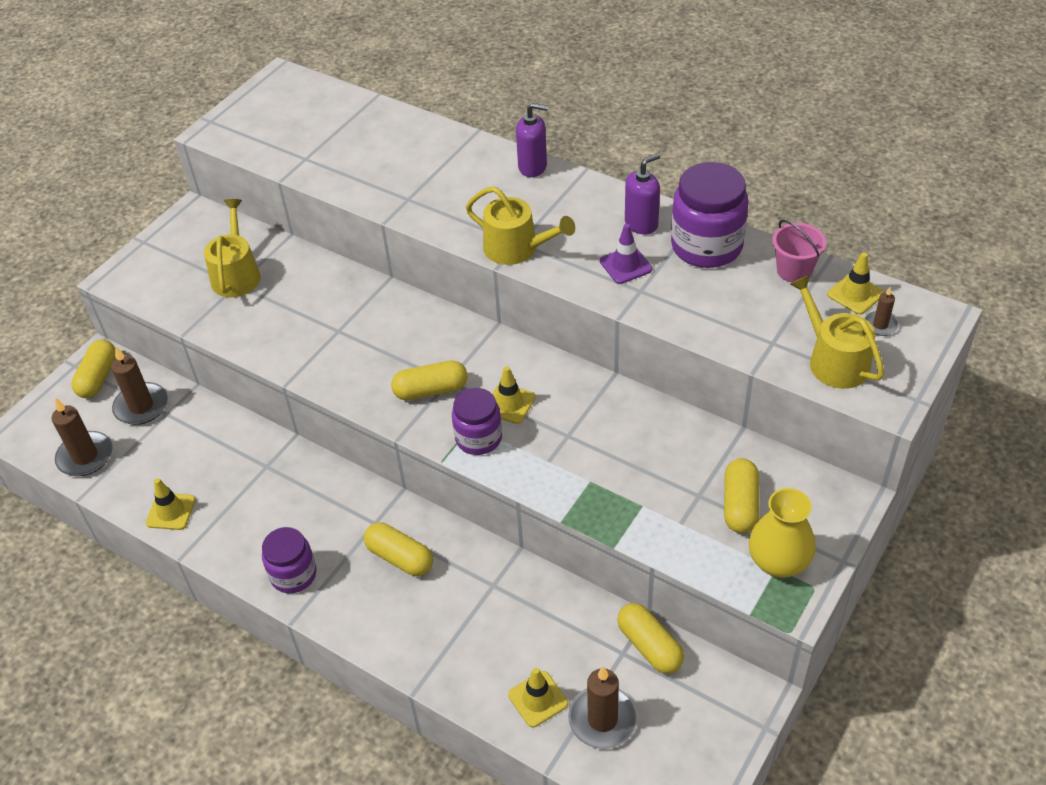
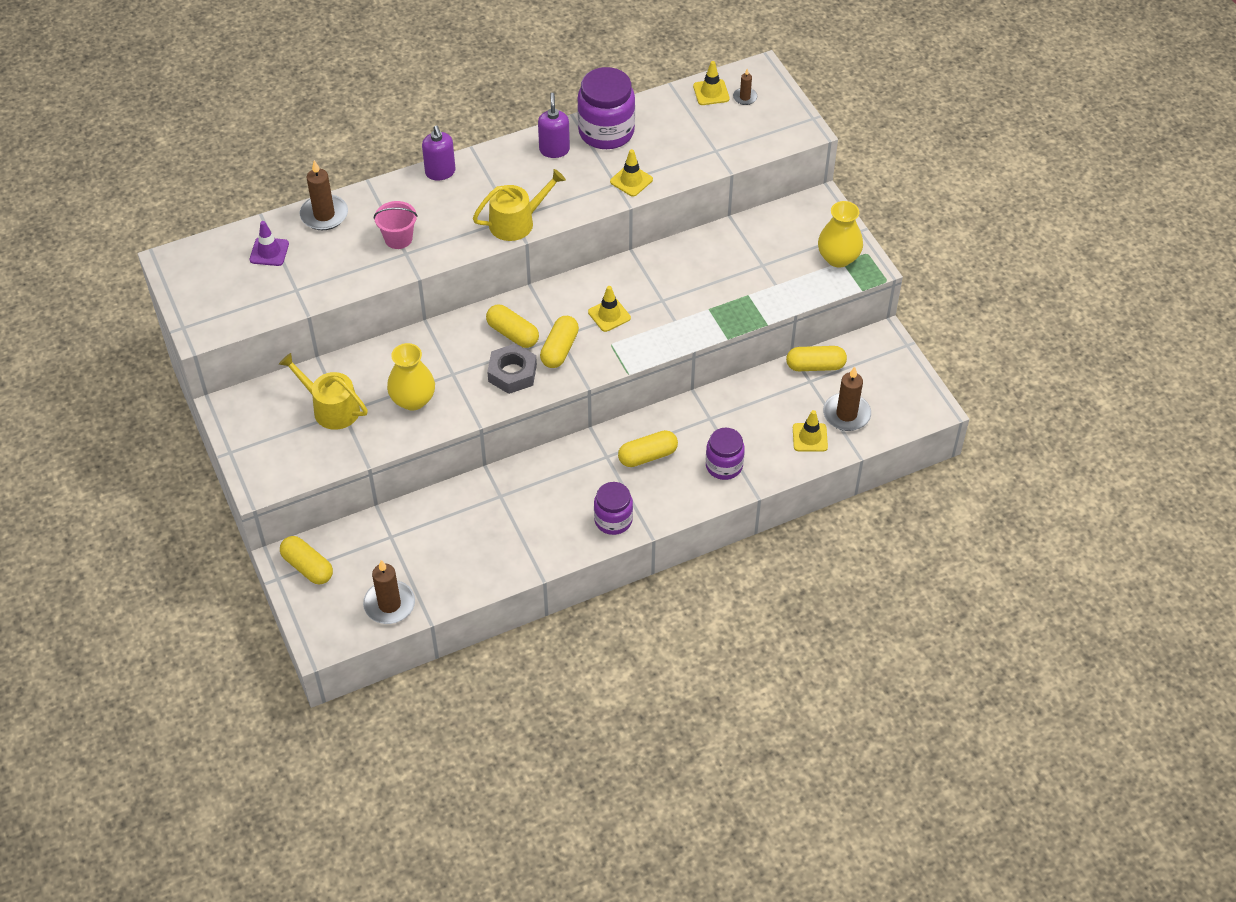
camera: 60 degrees left, 5 degrees up
(141, 406) = (367, 549): brown candle -> brown candle (324, 215)
(171, 511) = (494, 569): yellow traffic cone -> yellow traffic cone (631, 180)
(285, 321) = (413, 400): none -> yellow vase
(371, 372) = (512, 373): none -> grey nut
(478, 438) = (625, 345): purple jar -> purple jar (724, 466)
(533, 167) = (440, 172): purple soap dispenser -> purple soap dispenser turned 120 degrees clockwise
(625, 265) = (586, 178): purple traffic cone -> purple traffic cone (269, 252)
(740, 505) = (785, 251): yellow capsule -> yellow capsule (513, 334)
(794, 270) = (666, 106): pink bucket -> pink bucket (398, 238)
(834, 360) = (753, 133): yellow watering can -> none

